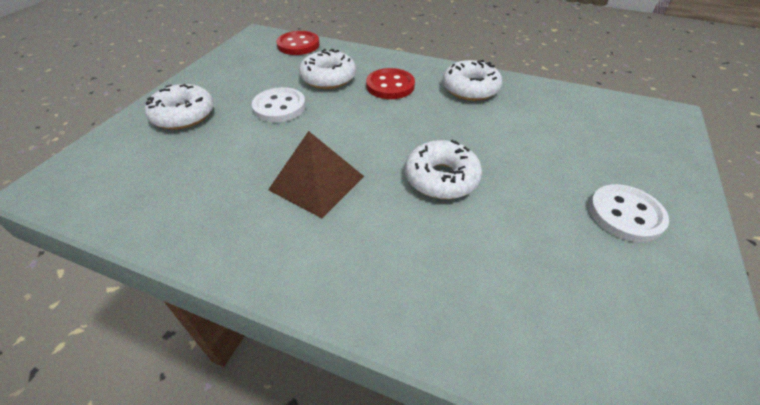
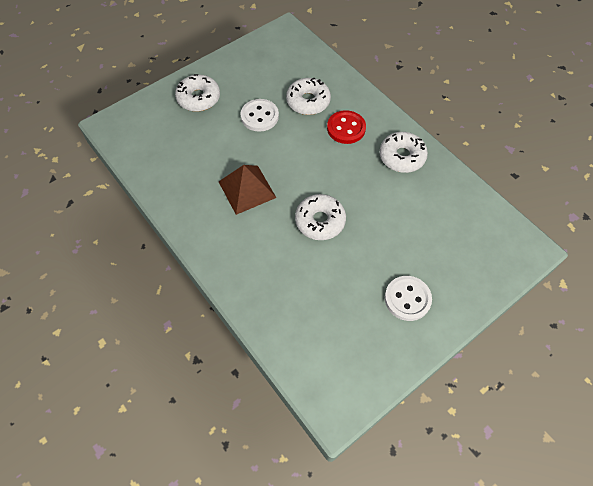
camera: 30 degrees right, 15 degrees up
(298, 45) = (308, 54): red button -> none

